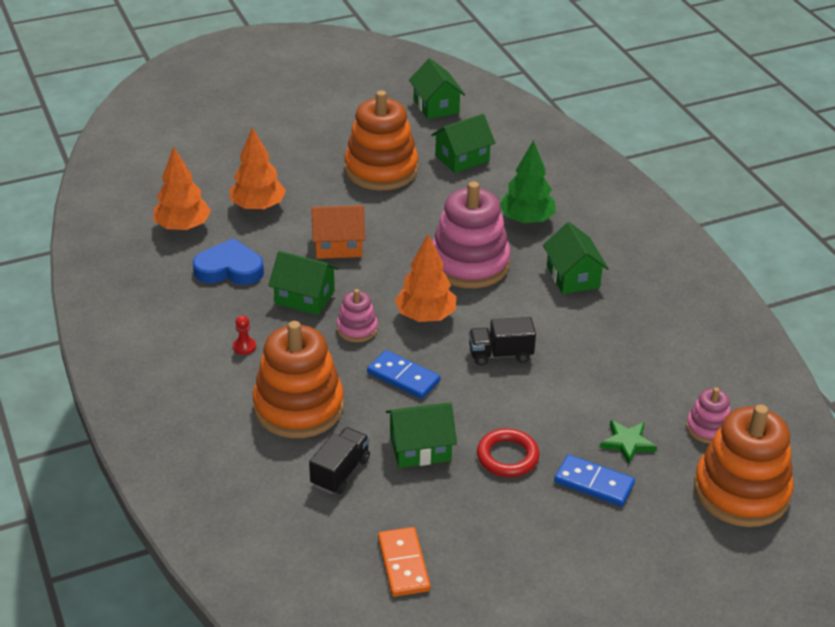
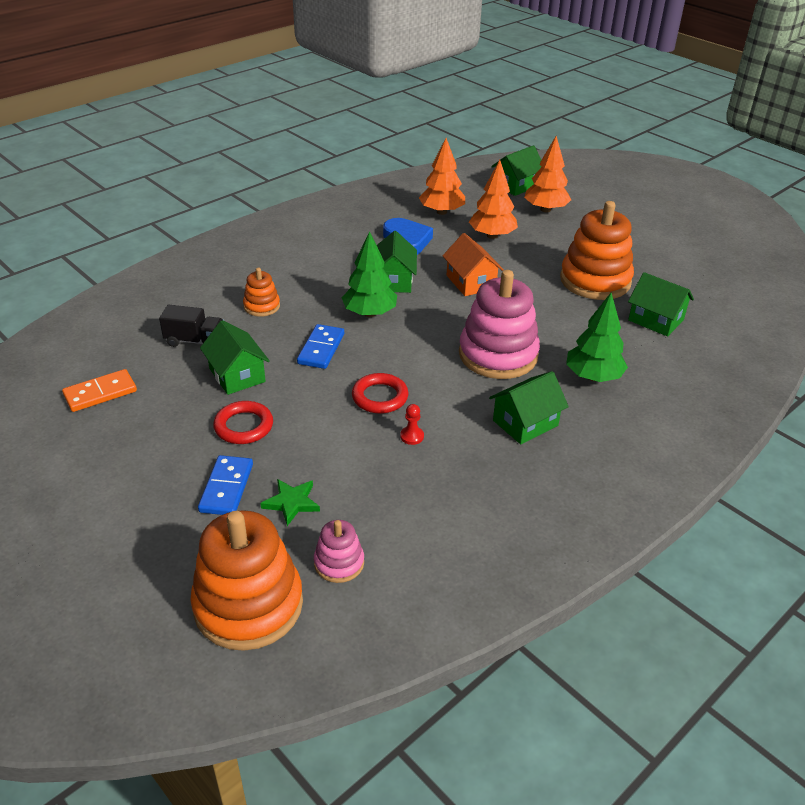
camera: 70 degrees right, 0 degrees up
(244, 347) = (319, 268): red pawn -> red pawn (412, 436)
(298, 407) = (262, 306): orange stacking toy -> orange stacking toy, size x0.49
(357, 329) = (369, 313): pink stacking toy -> green tree
(426, 316) = (407, 345): orange tree -> orange tree (545, 209)
(436, 106) = (724, 289): green house -> green house (516, 185)
(500, 354) = (380, 397): black truck -> red ring

